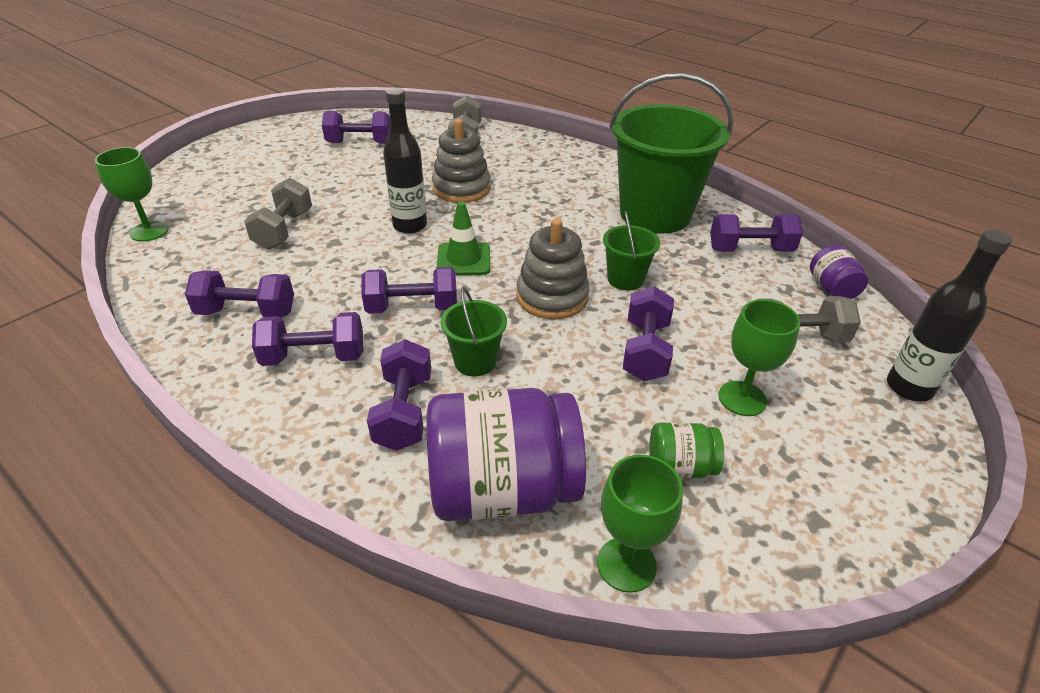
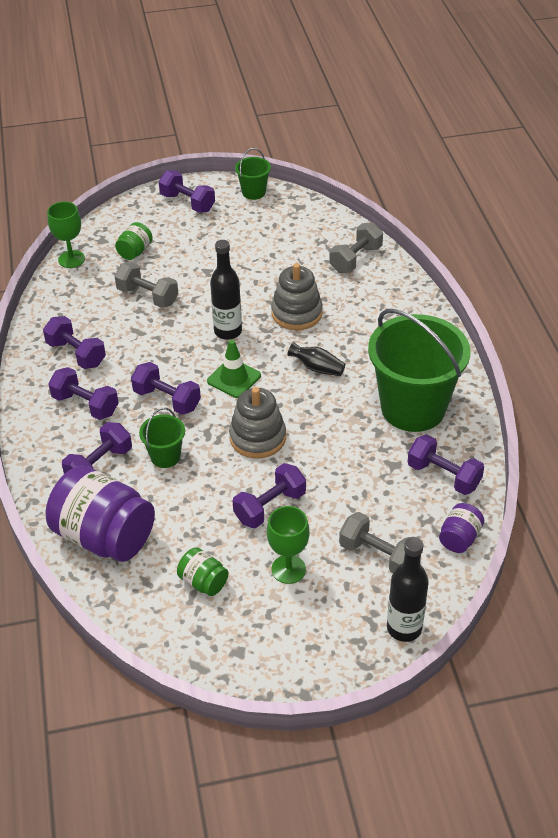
camera: 40 degrees right, 5 degrees up
(227, 200) = (135, 251): none -> green jar
(284, 230) = (148, 296): grey dumbbell -> grey dumbbell turned 75 degrees clockwise
(360, 143) = (269, 231): purple dumbbell -> purple dumbbell (187, 203)
(534, 220) = (317, 368): none -> black vase
(625, 279) = (321, 450): green bucket -> green bucket (253, 192)
(626, 564) = (121, 607): green goblet -> none

